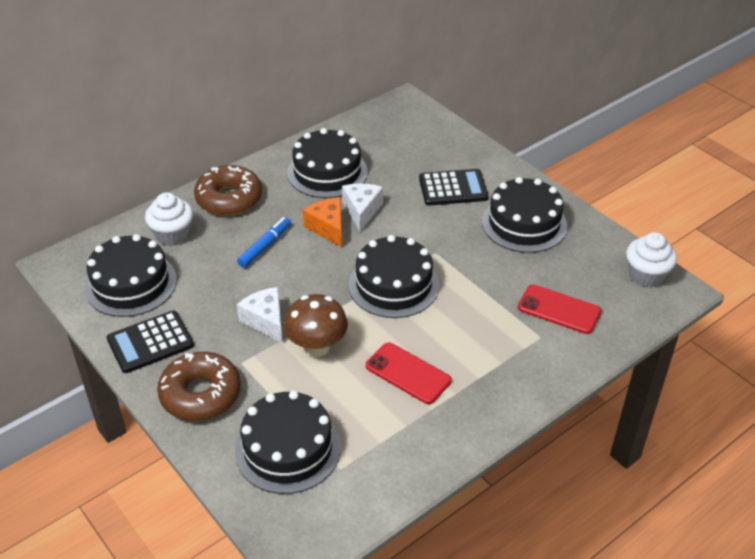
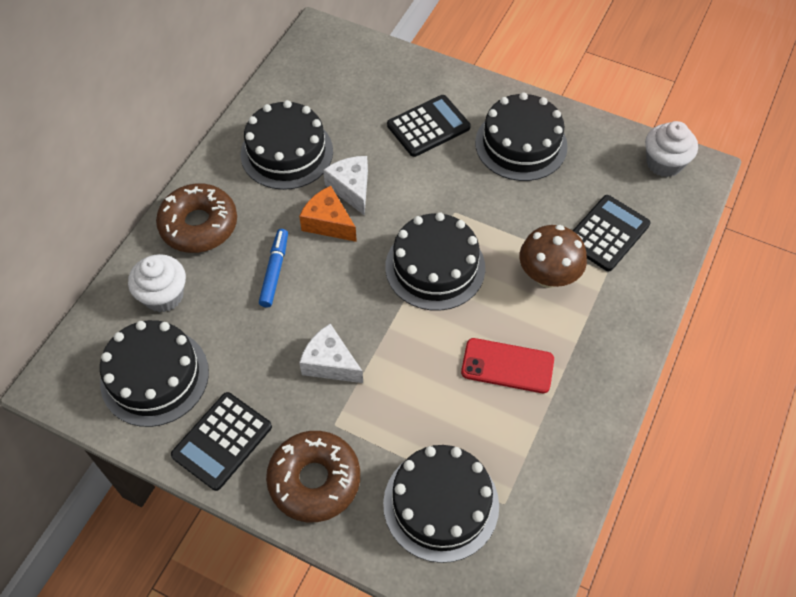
camera: 25 degrees left, 15 degrees up
(317, 347) = (401, 372): brown mushroom -> brown mushroom (548, 276)
(559, 309) = (607, 233): red phone -> black calculator

